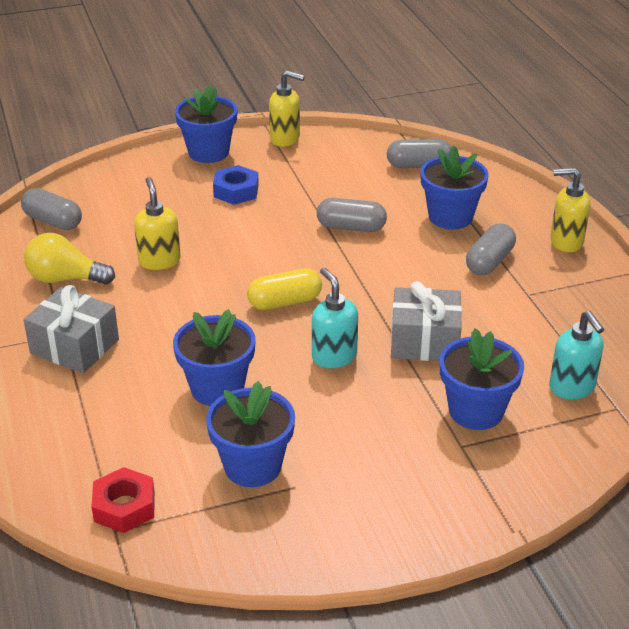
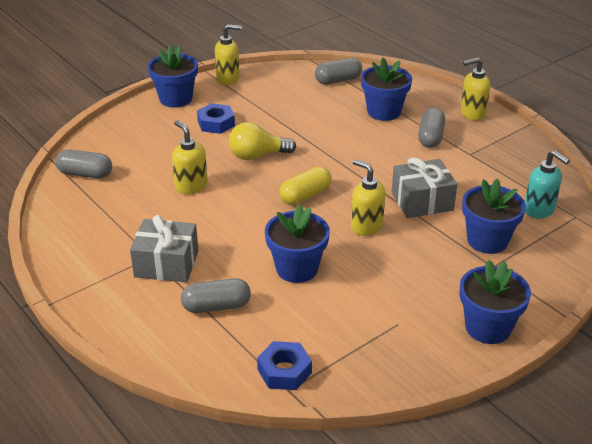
camera: 20 degrees left, 0 degrees up
(65, 279) = (125, 215): yellow light bulb -> yellow light bulb (257, 155)
(124, 507) = (284, 371): red nut -> blue nut
(252, 466) = (359, 317): blue flower pot -> blue flower pot (488, 327)
(334, 356) = (366, 226): turquoise soap dispenser -> yellow soap dispenser
(351, 227) = (318, 133): grey capsule -> grey capsule (216, 306)

